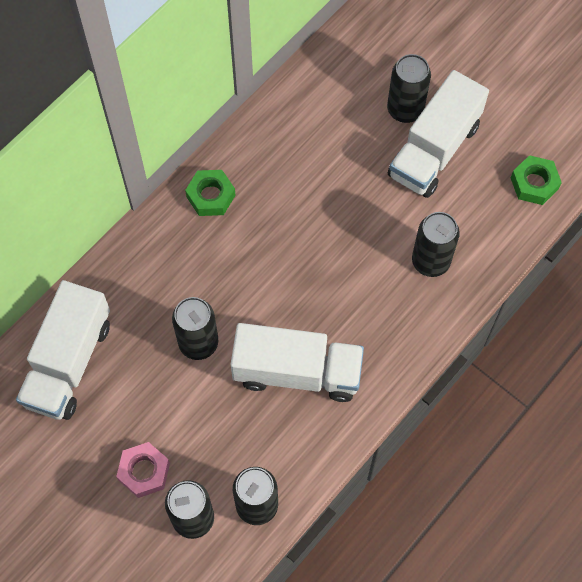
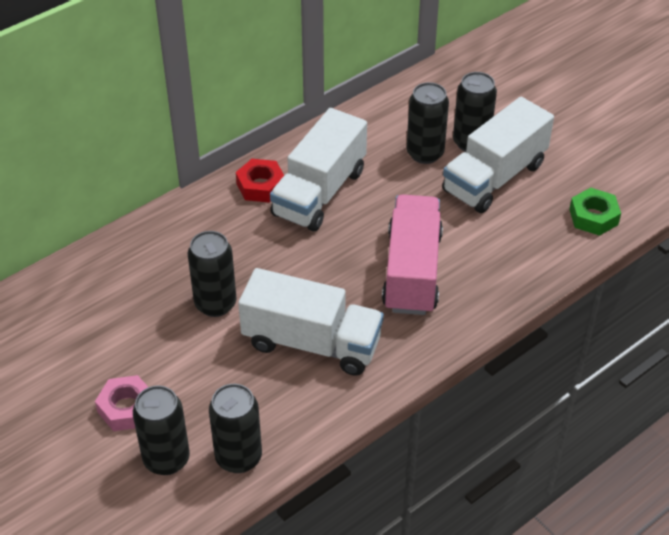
camera: 10 degrees right, 20 degrees down
(68, 362) = (78, 302): white truck -> white truck (319, 193)
(211, 196) = (261, 186): green nut -> red nut
(375, 276) = (412, 271): none -> pink truck
(430, 261) = (473, 267): black can -> black can (425, 153)

